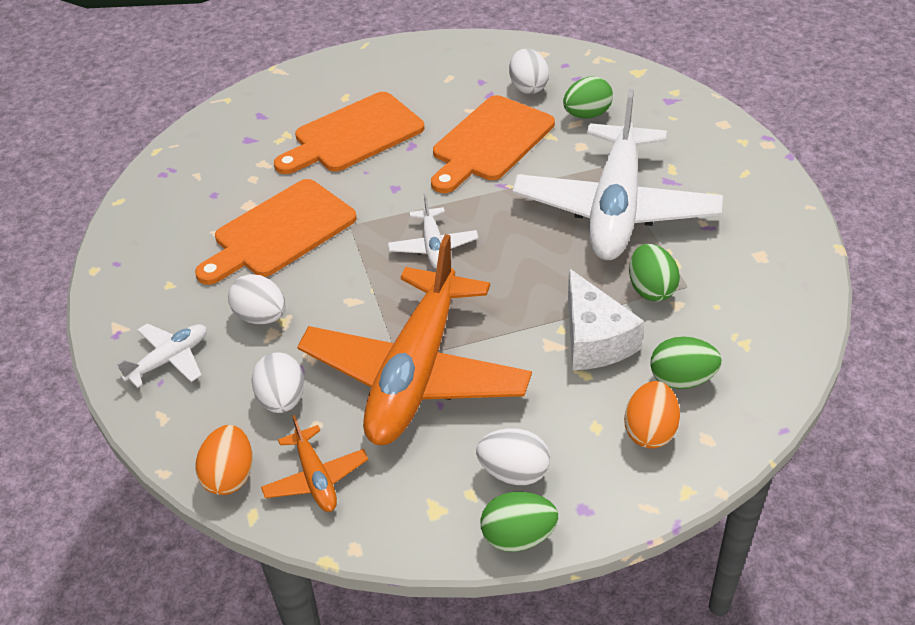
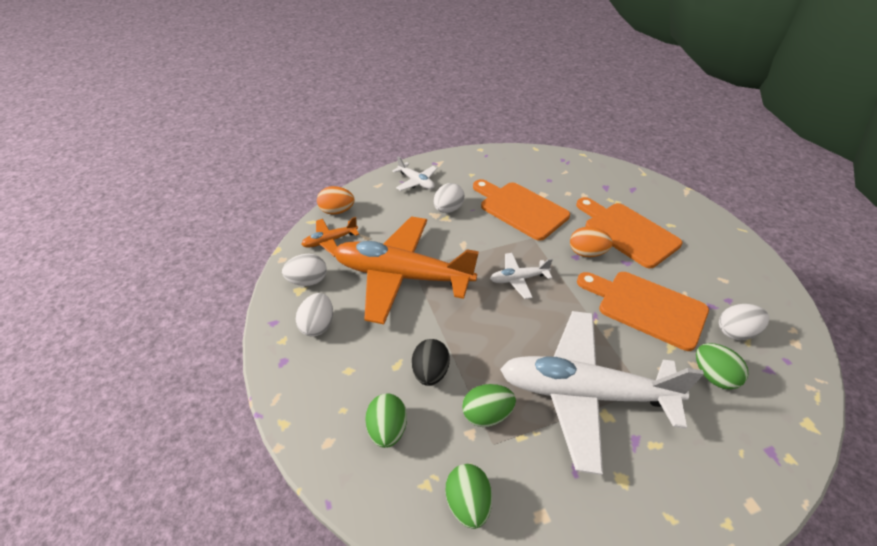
camera: 85 degrees right, 0 degrees up
(282, 399) = (386, 223): white egg -> white egg (308, 281)
(518, 537) = (271, 327): green egg -> green egg (468, 503)
(594, 339) = (430, 372): white cheese -> black egg
(650, 431) = (340, 403): orange egg -> orange egg (587, 253)

